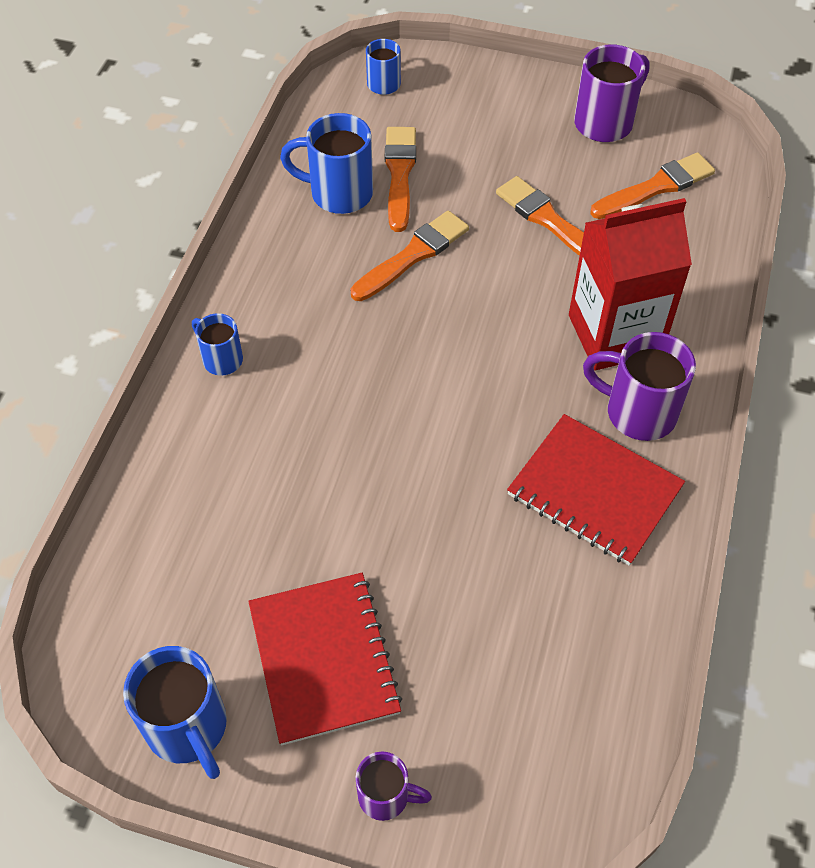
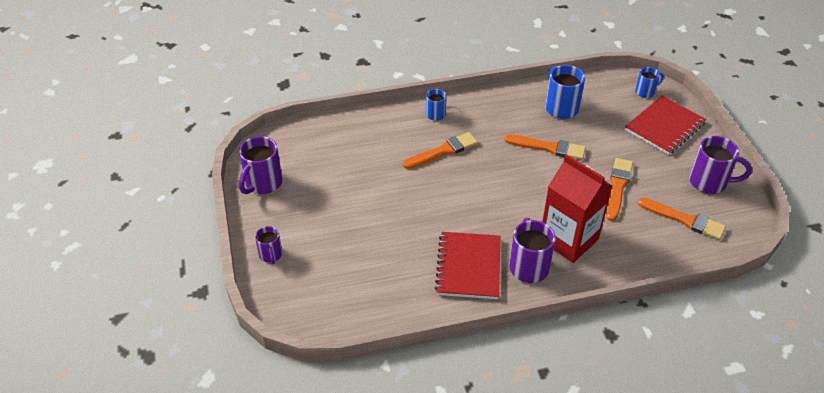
camera: 60 degrees right, 10 degrees down
(188, 728) = (263, 183): blue mug -> purple mug
(324, 659) = (318, 209): red notebook -> red notebook (664, 127)
(399, 174) = (593, 122): orange brush -> orange brush (443, 151)

